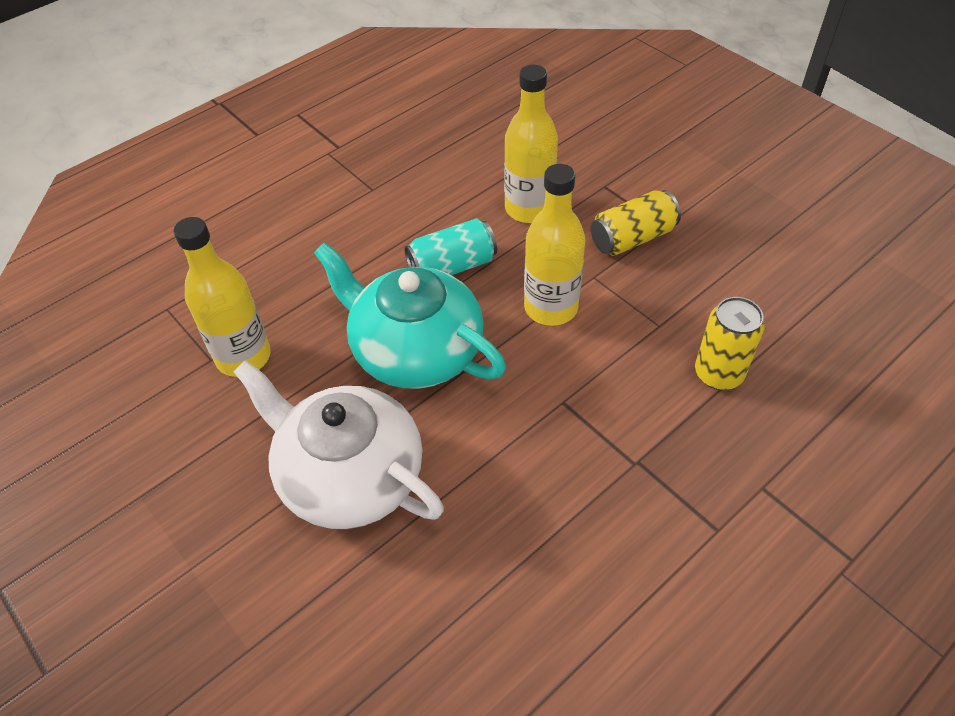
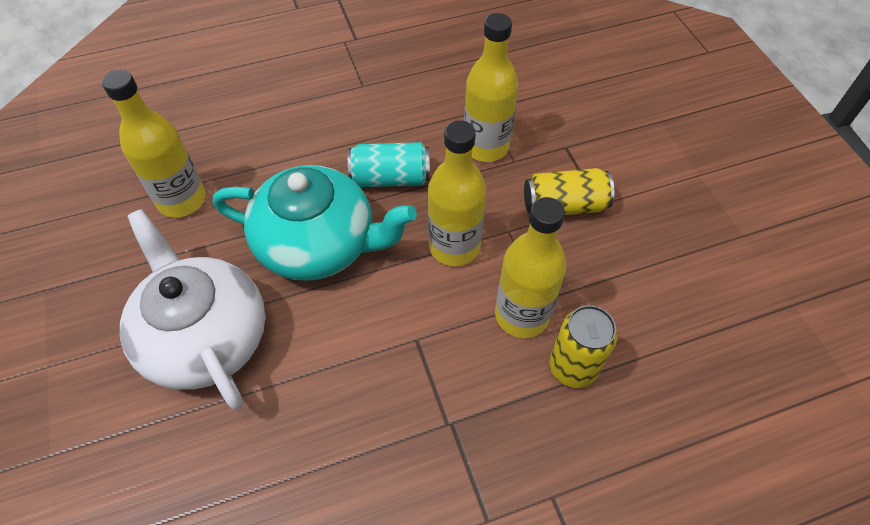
camera: 20 degrees right, 5 degrees up
(415, 350) = (318, 244): turquoise teapot -> turquoise teapot turned 135 degrees clockwise
(648, 345) = (522, 315): none -> yellow bottle

